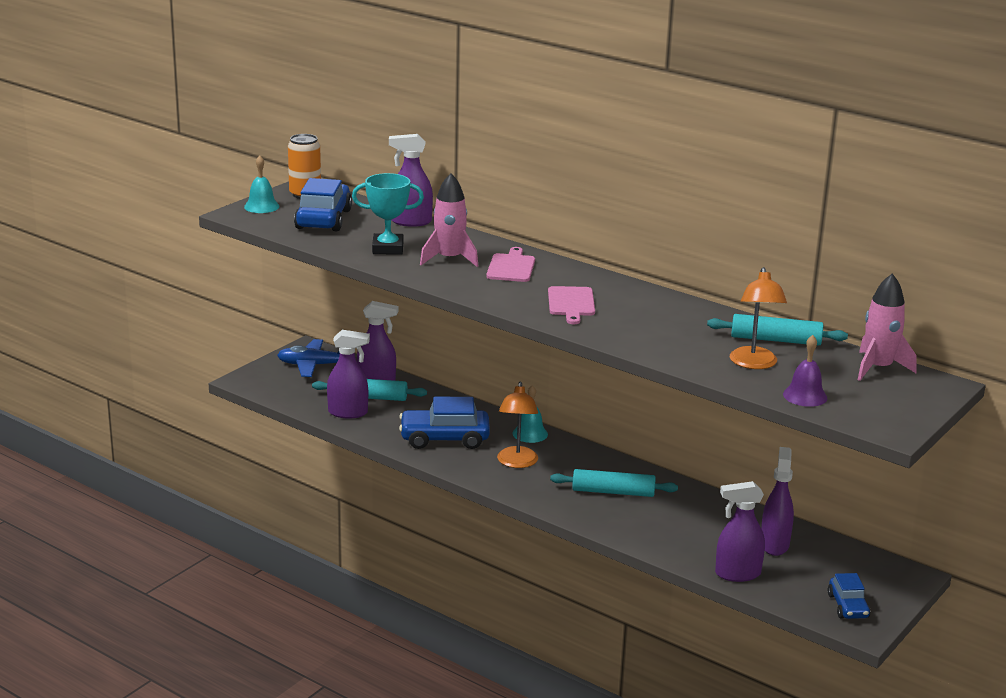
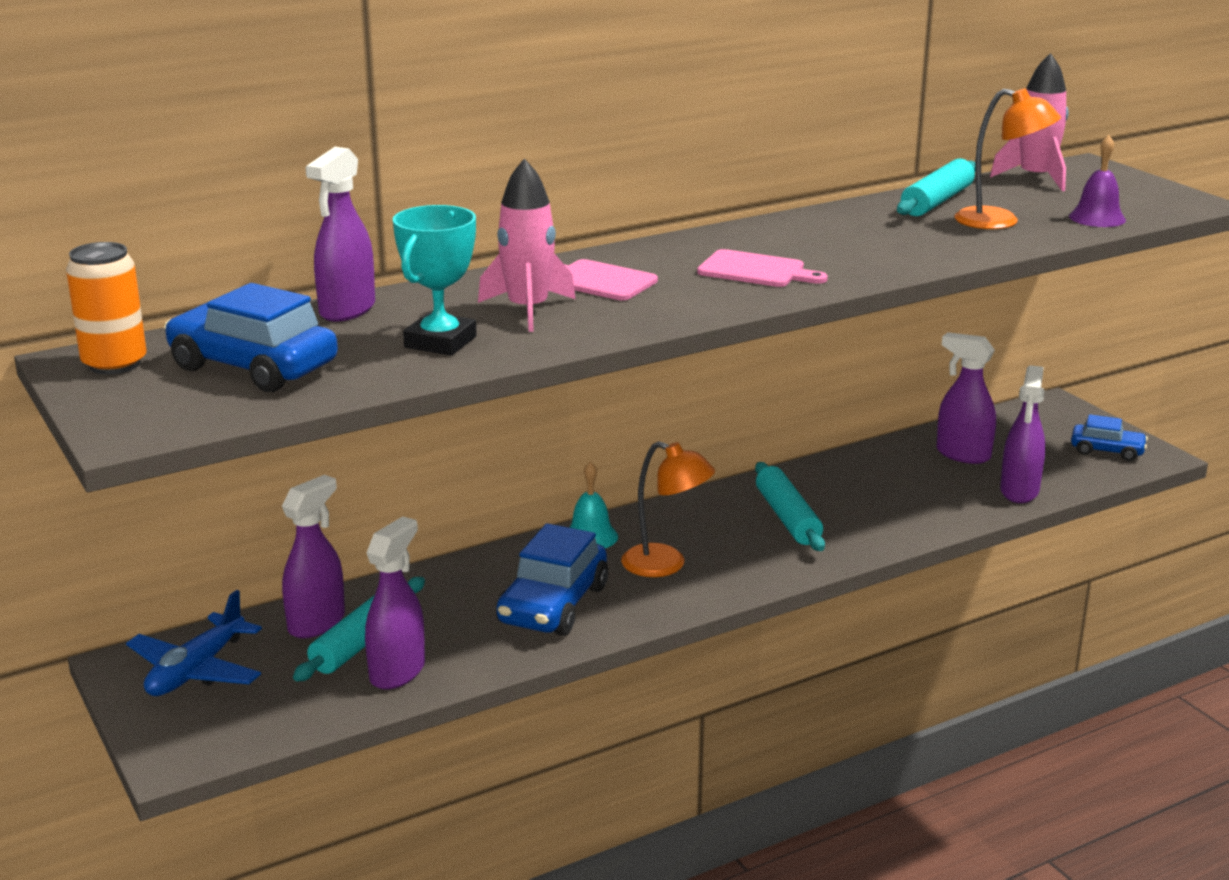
camera: 65 degrees left, 0 degrees up
(261, 206) = (121, 406): turquoise bell -> none
(613, 492) = (788, 518): turquoise rolling pin -> turquoise rolling pin turned 45 degrees counterclockwise

